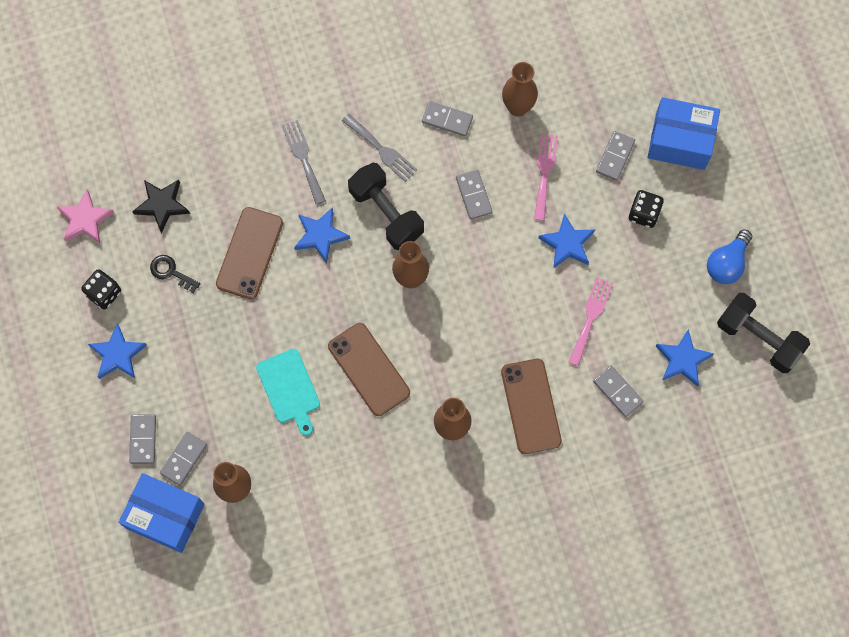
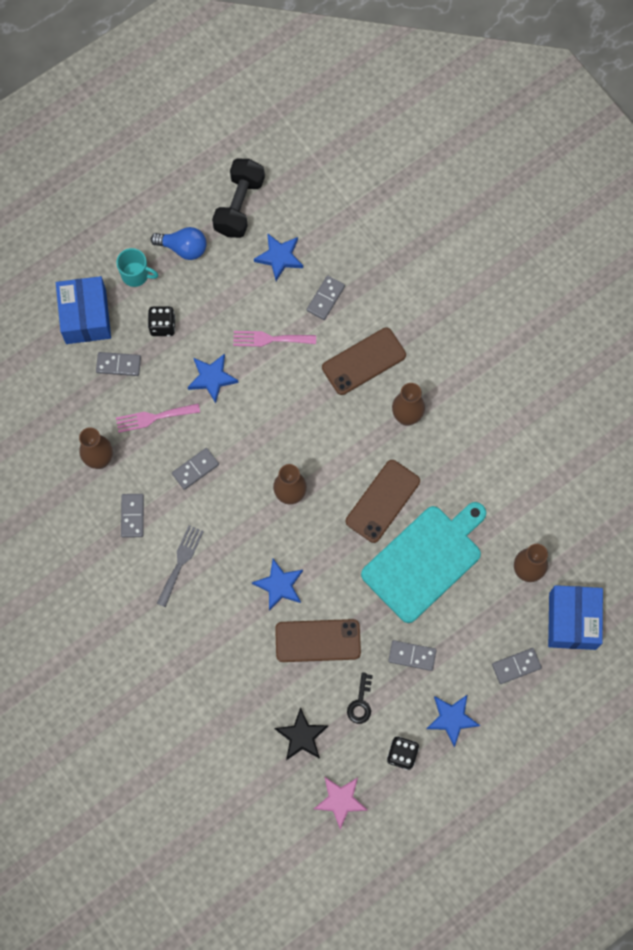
camera: 110 degrees left, 0 degrees up
(184, 459) = (519, 625): grey domino -> grey domino (412, 655)
(289, 389) = (425, 560): turquoise cutting board -> turquoise cutting board, size x1.77
(303, 158) = (212, 627): grey fork -> none
(386, 213) = (238, 537): black dumbbell -> none
(711, 205) = (136, 275): none -> turquoise mug

